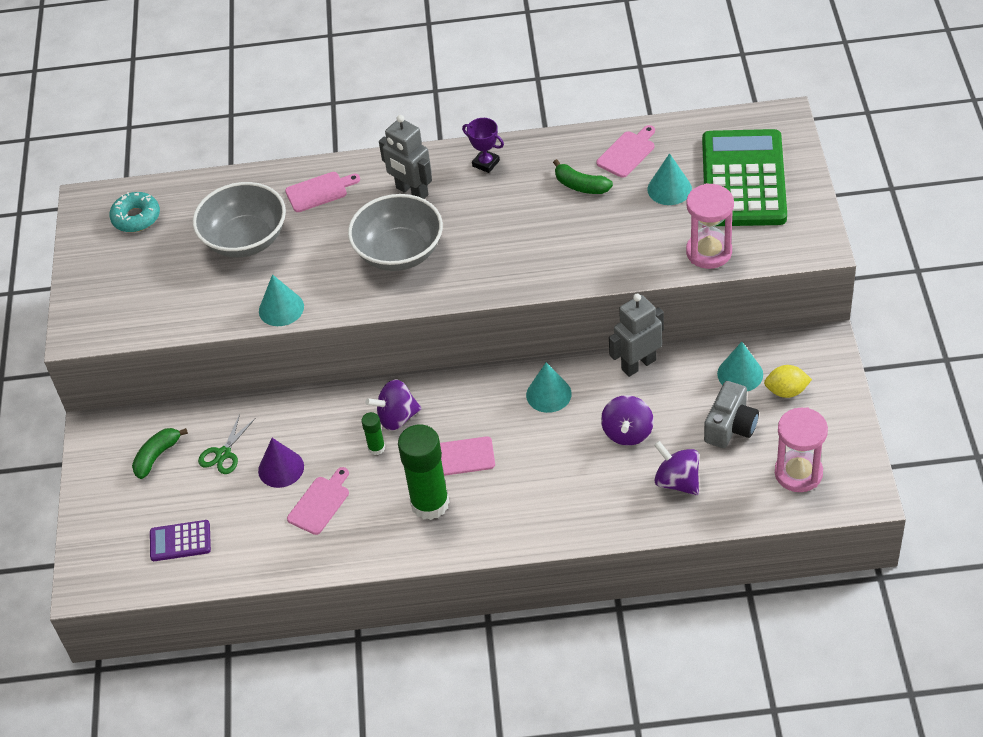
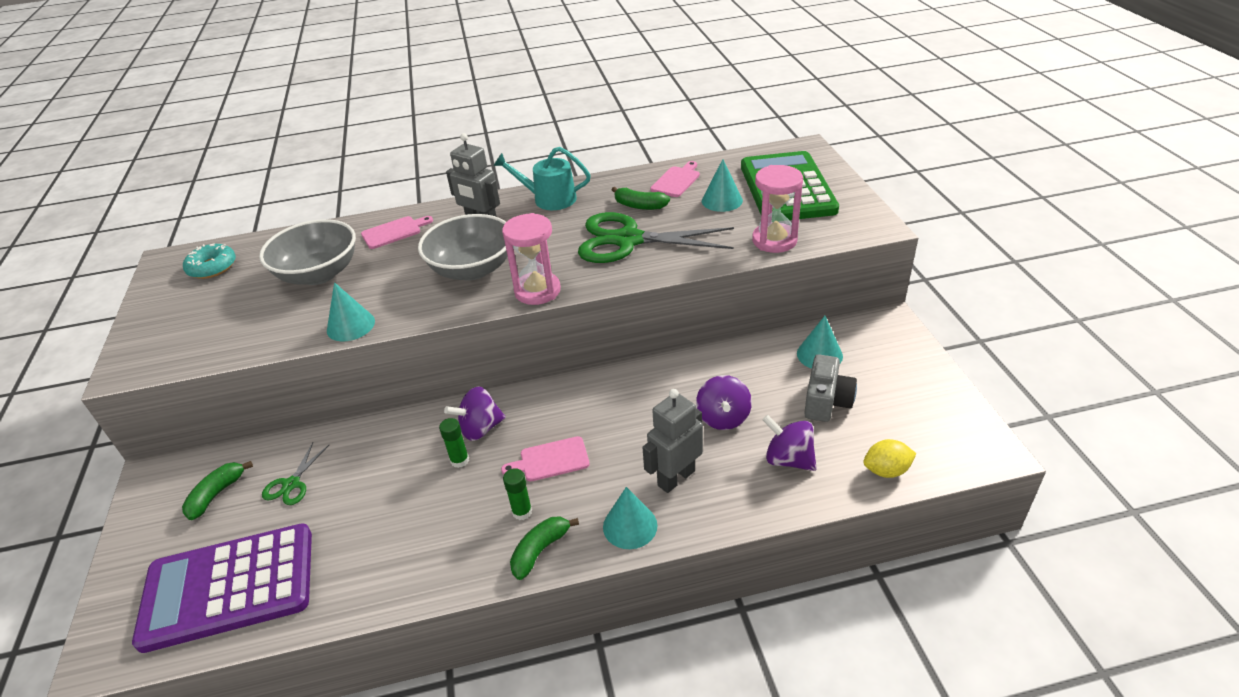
camera: 10 degrees left, 10 degrees down
(180, 541) = (229, 587): purple calculator -> purple calculator, size x2.24
(281, 468) = (354, 492): purple cone -> none
(320, 503) = (397, 525): pink cutting board -> none
(430, 503) = (522, 512): green glue stick -> green glue stick, size x0.46
(443, 540) = (540, 550): none -> green banana
(486, 163) = (549, 199): purple trophy -> turquoise watering can
(548, 394) = (634, 391): turquoise cone -> turquoise cone (630, 526)
(560, 233) = (628, 240): none -> green scissors
(638, 364) = (718, 357): grey robot -> grey robot (676, 478)
(786, 391) = (870, 364): yellow lemon -> yellow lemon (886, 470)
(798, 473) = (913, 437): pink hourglass -> pink hourglass (537, 291)

